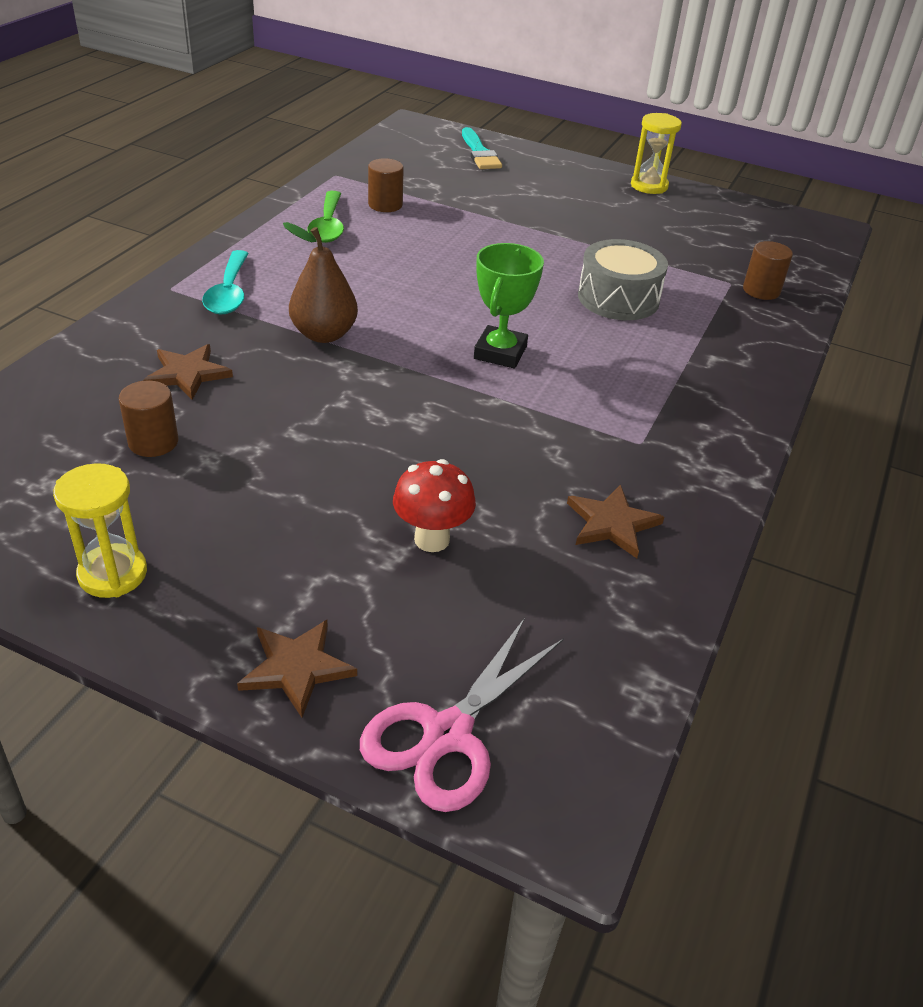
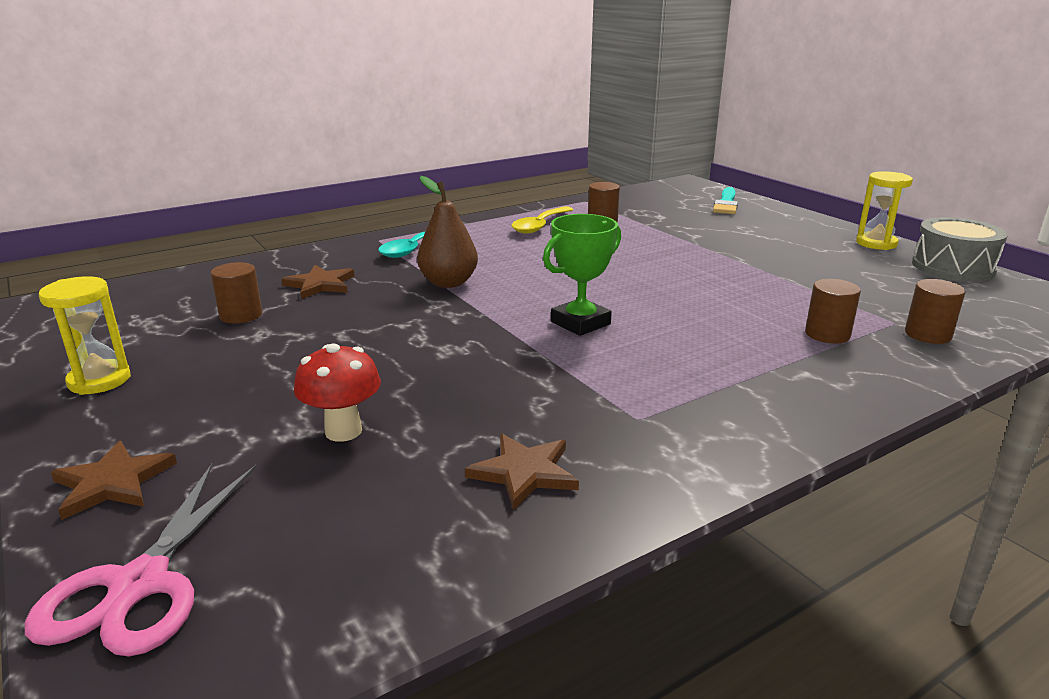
camera: 35 degrees right, 15 degrees down
(328, 226) = (540, 226): green spoon -> yellow spoon
(447, 735) = (139, 584): pink scissors -> pink scissors turned 60 degrees counterclockwise
(618, 298) = (748, 310): grey drum -> grey drum (953, 267)
(696, 310) = (827, 334): none -> brown cylinder

